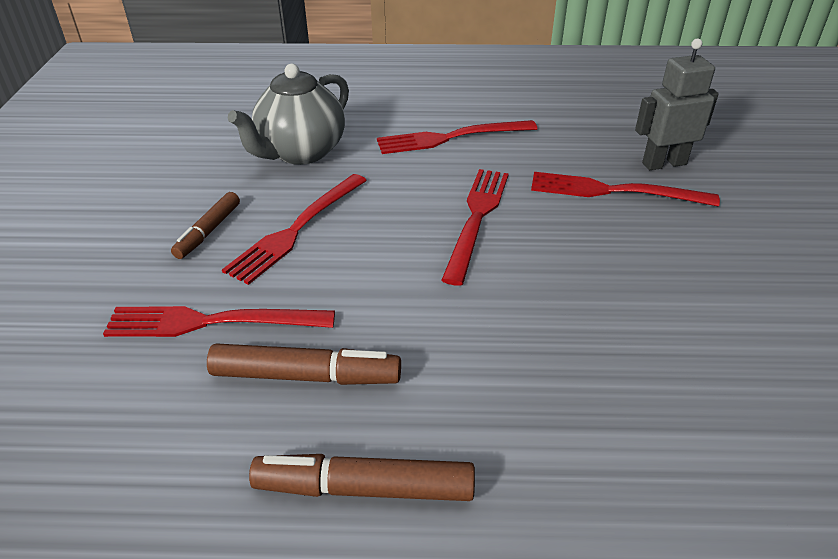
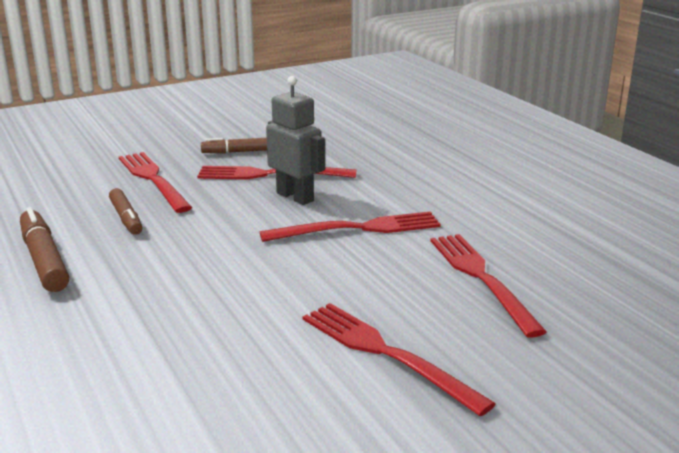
camera: 60 degrees right, 15 degrees down
(300, 152) = (366, 148): grey teapot -> none
(306, 376) = (126, 218): brown marker -> brown marker, size x0.66
(451, 138) = (467, 191): red fork -> red fork (386, 353)
(664, 163) = (574, 295): grey robot -> grey robot (295, 197)

